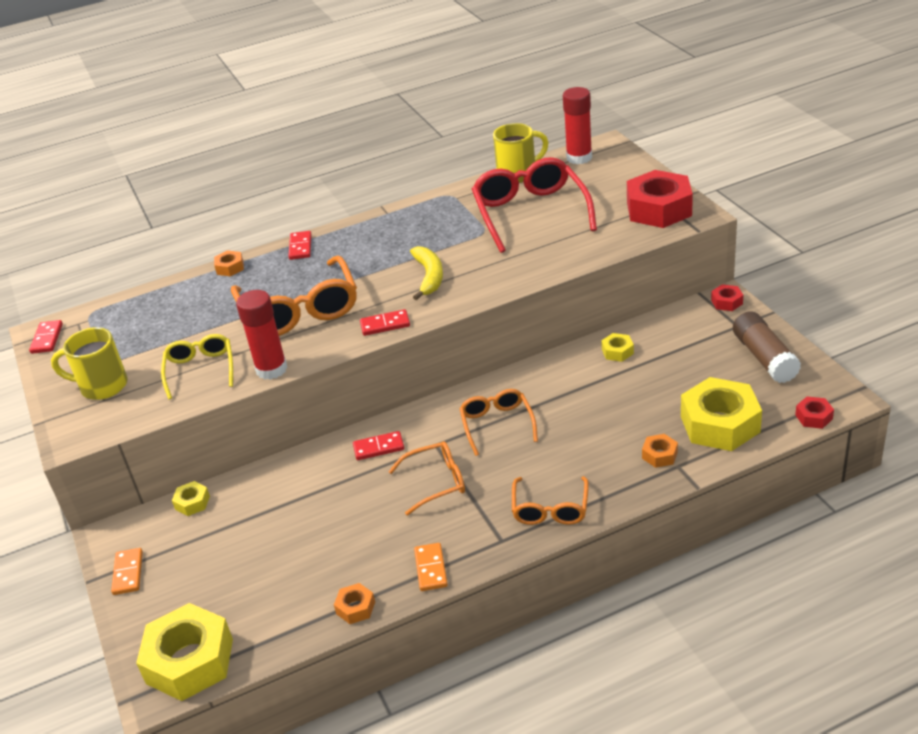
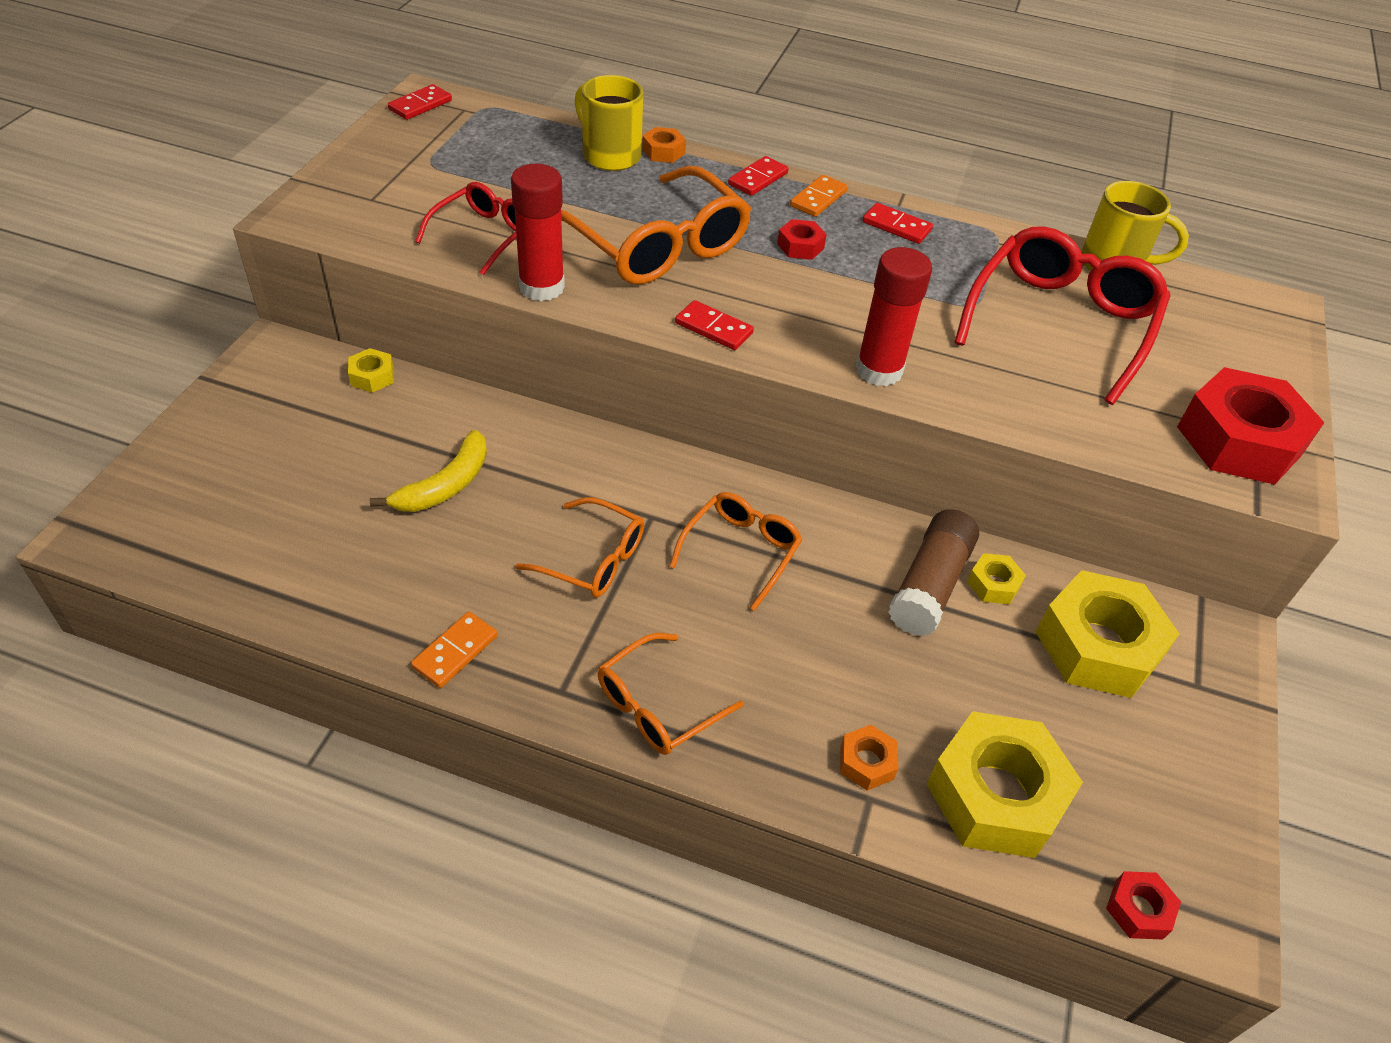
camera: 35 degrees right, 10 degrees up
(102, 386) = (389, 185): yellow mug -> yellow mug (609, 155)
(128, 573) = (235, 398): orange domino -> orange domino (818, 199)
(190, 661) = (152, 533): yellow nut -> yellow nut (1098, 646)
(200, 369) = (485, 235): yellow glasses -> red glasses
(300, 310) = (658, 246): orange glasses -> orange glasses turned 60 degrees counterclockwise
(355, 608) = (337, 623): orange nut -> none
(378, 447) = (595, 469): red domino -> red domino (896, 226)
(429, 277) = (837, 311): yellow banana -> yellow banana (445, 485)
(579, 158) = (1220, 298): red glue stick -> red glue stick (879, 370)
(726, 302) = (1224, 641): red nut -> red nut (800, 246)
(764, 358) = (1177, 762): brown glue stick -> brown glue stick (929, 585)

